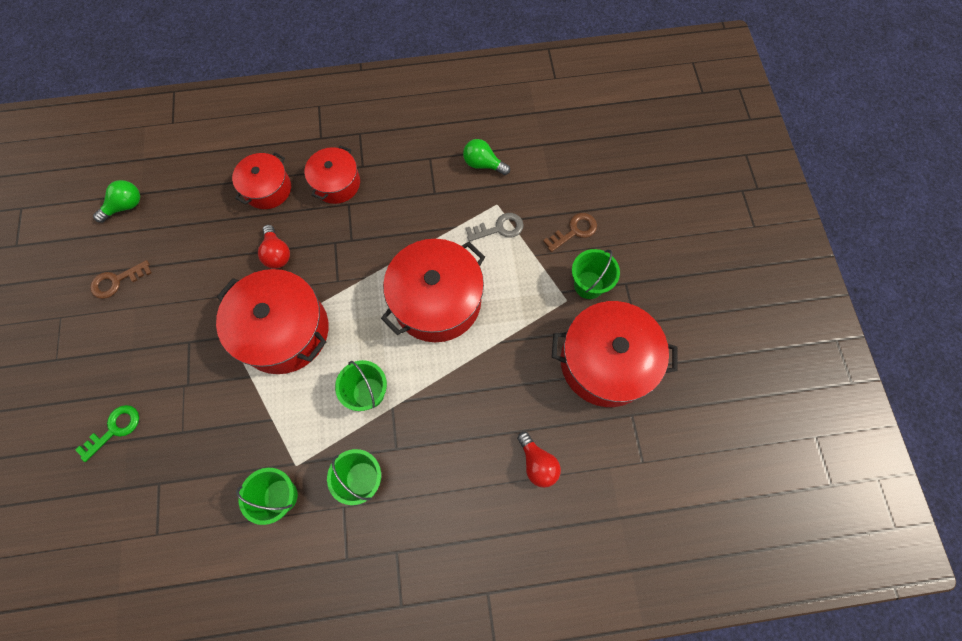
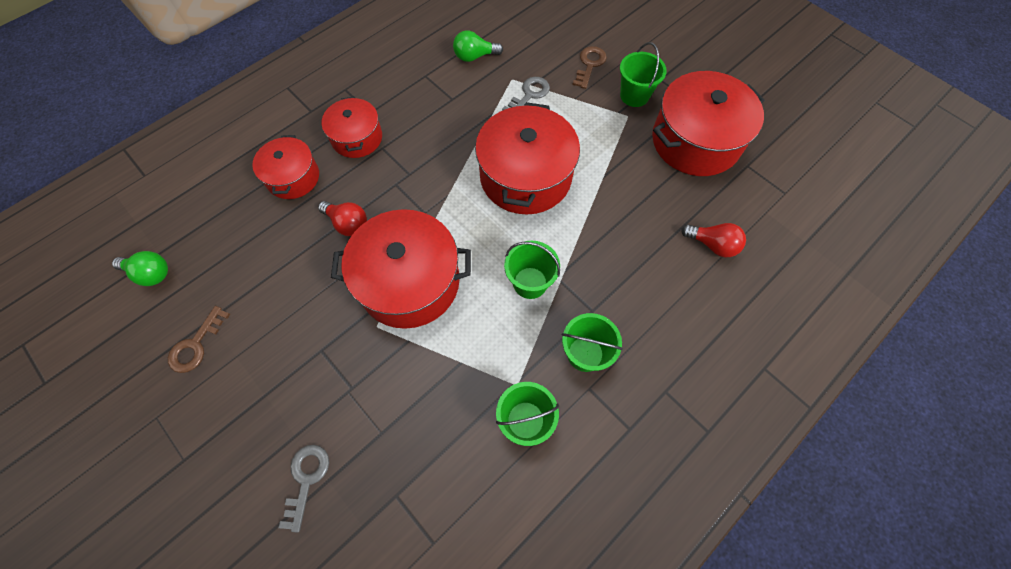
camera: 35 degrees left, 5 degrees down
(114, 429) = (306, 479): green key -> grey key
(125, 206) = (150, 273): green light bulb -> green light bulb turned 90 degrees clockwise

